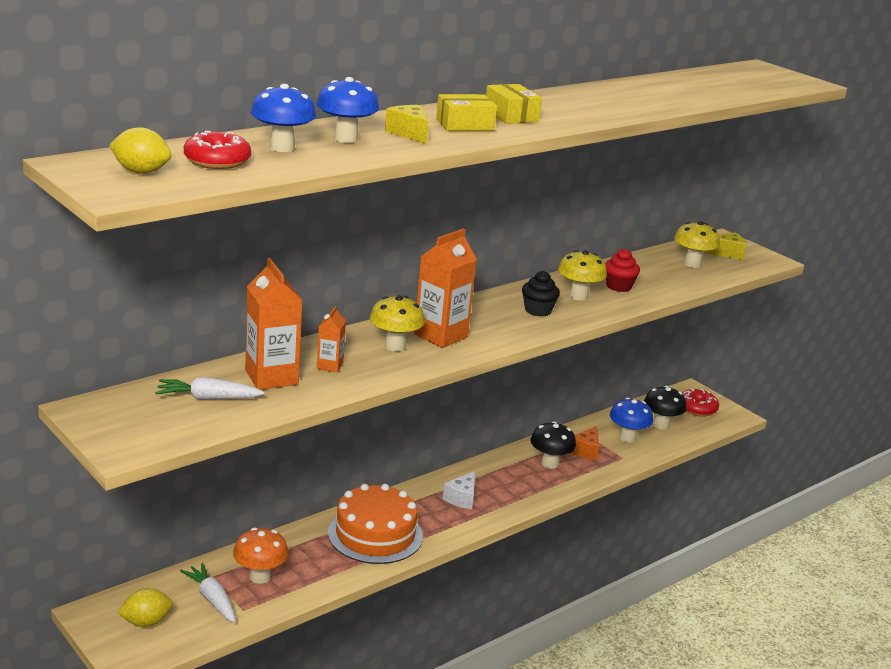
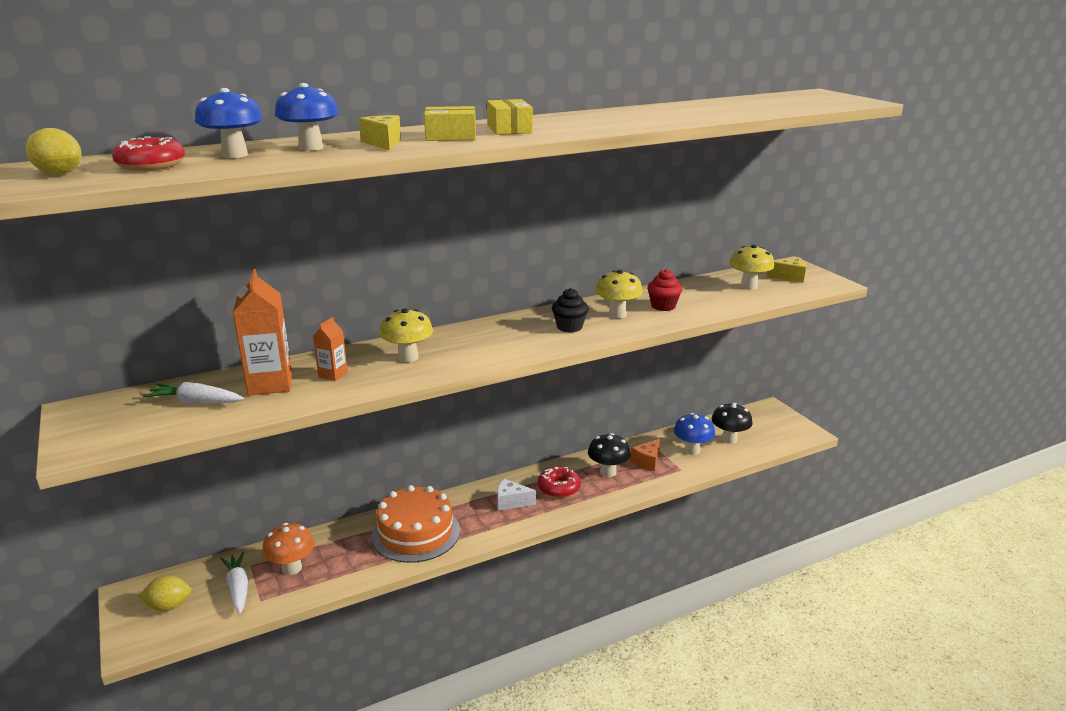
camera: 15 degrees right, 0 degrees up
(440, 336) = (459, 349): orange carton -> none
(462, 498) = (511, 502): white cheese -> white cheese turned 60 degrees clockwise
(697, 408) = (770, 425): red donut -> red donut (559, 488)

